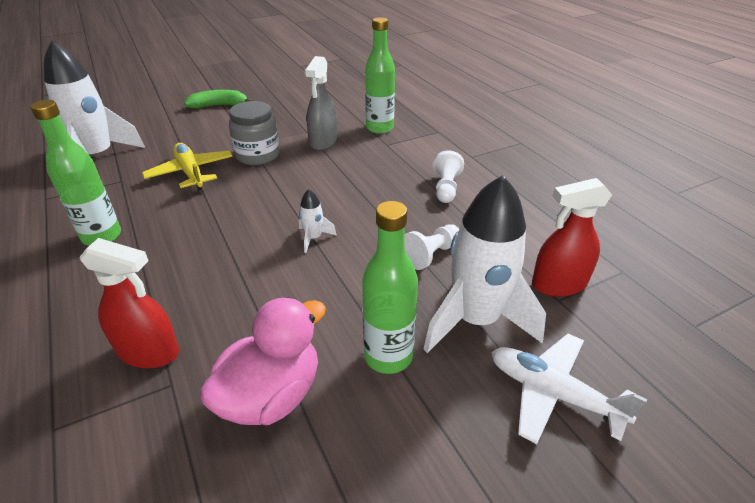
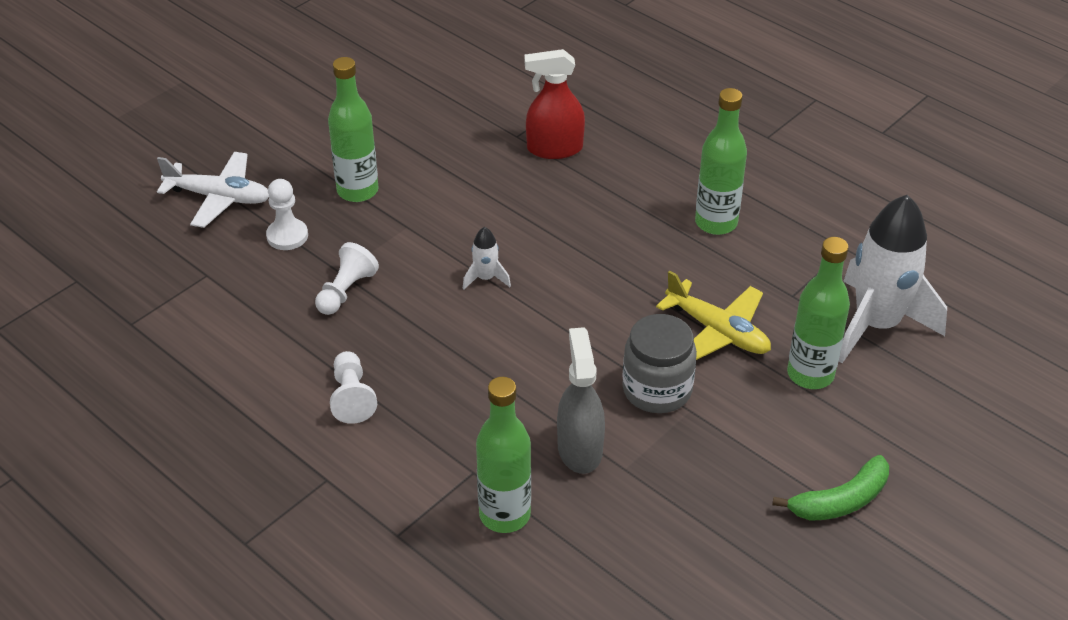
camera: 160 degrees right, 5 degrees up
(168, 145) = (810, 374): none -> green bottle
(271, 395) = (436, 147): pink duck -> none
(475, 320) = (287, 236): white rocket -> white pawn
(558, 284) = (204, 291): red spray bottle -> none

